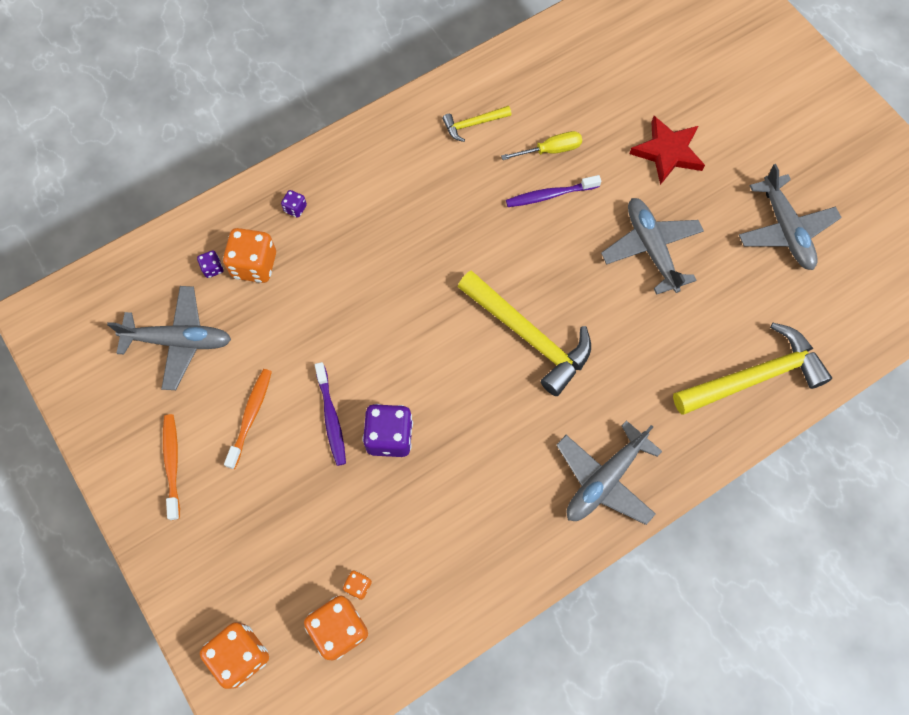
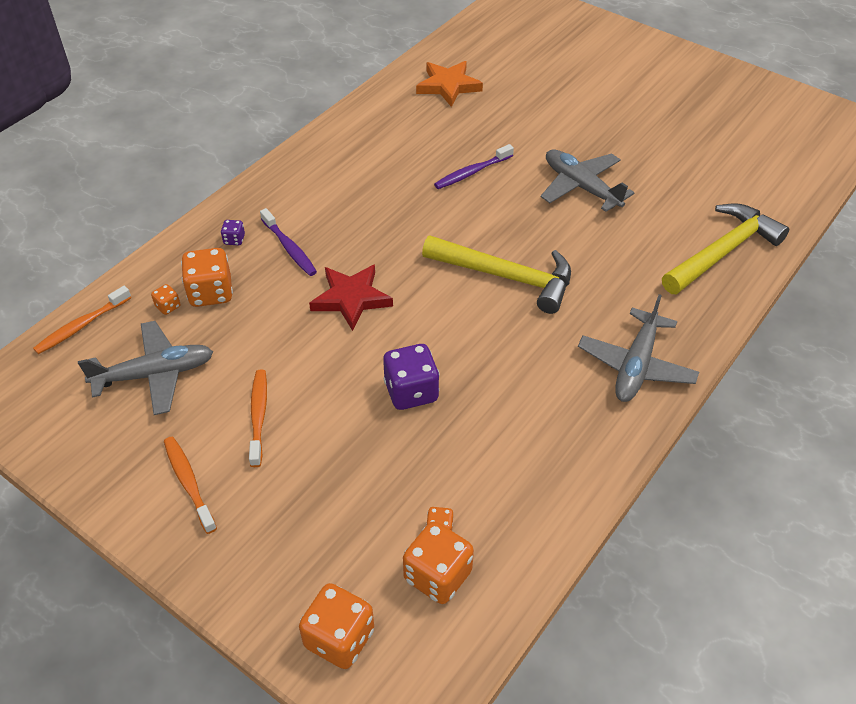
camera: 20 degrees left, 20 degrees down
(134, 266) = (81, 326): none -> orange toothbrush
(213, 268) = (168, 306): purple dice -> orange dice
(331, 418) = (344, 393): purple toothbrush -> purple toothbrush (289, 248)
(473, 124) = (377, 141): yellow hammer -> none
(550, 150) = (456, 142): yellow screwdriver -> none
(574, 70) = (448, 86): none -> orange star
(667, 152) = (558, 120): red star -> red star (351, 299)
(785, 230) = (686, 147): grey plane -> none

